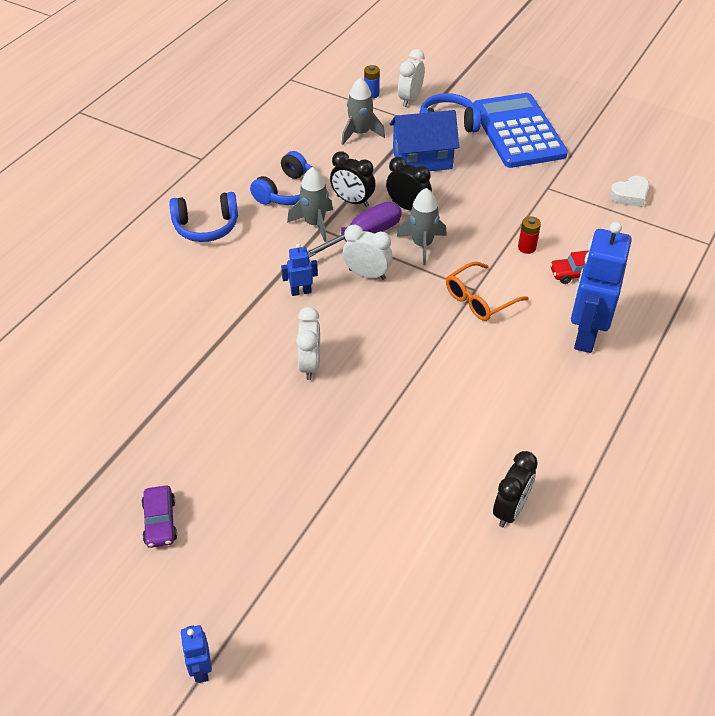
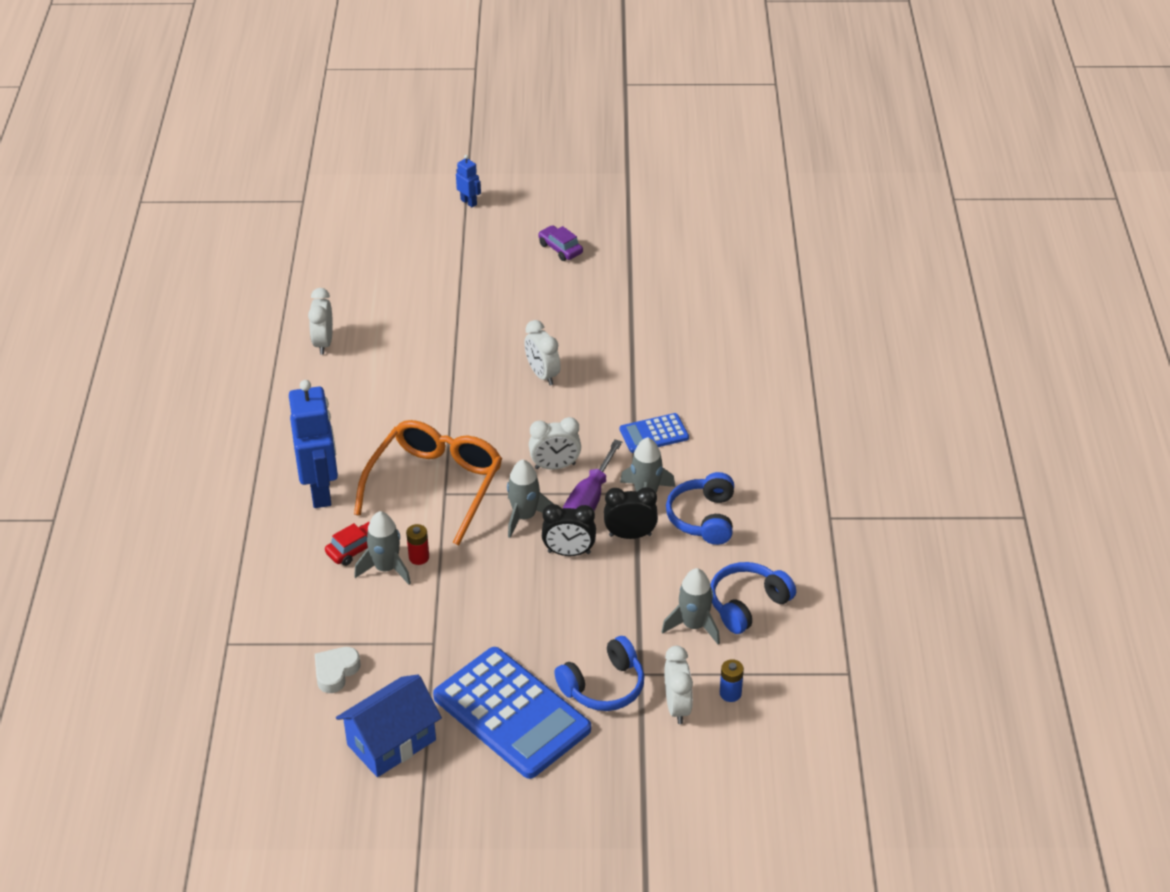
camera: 150 degrees right, 5 degrees down
(206, 226) = (745, 449): blue headphones -> blue headphones (747, 604)
(263, 267) = (654, 434): none -> blue calculator
(301, 291) = (601, 427): blue robot -> none
(422, 159) = (596, 620): blue house -> blue house (391, 742)
(479, 299) = (435, 485): orange glasses -> orange glasses, size x1.76
(510, 510) = (323, 343): black clock -> white clock
(558, 249) = (386, 568): none -> grey rocket

